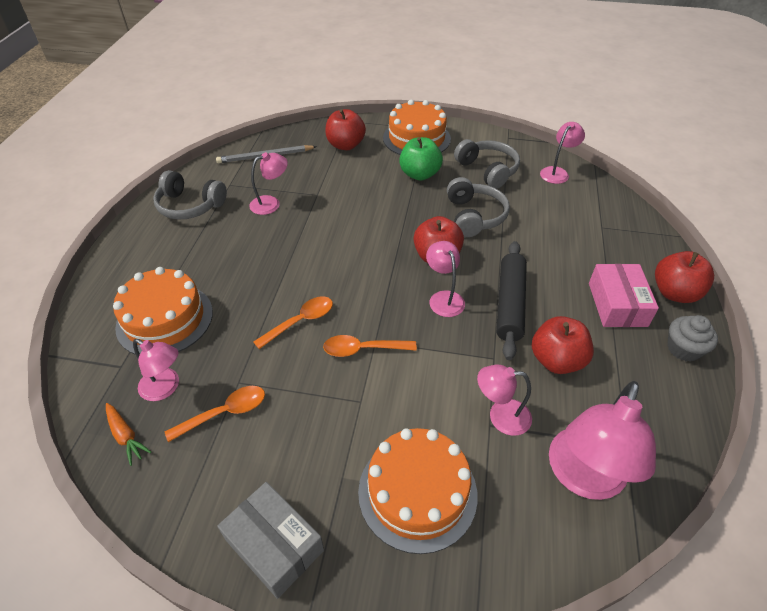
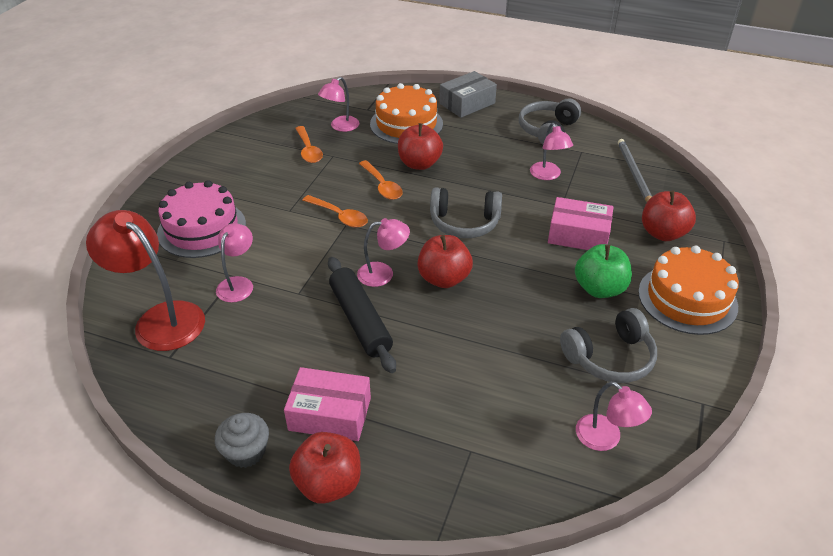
camera: 100 degrees right, 5 degrees down
(126, 436) = (309, 114): orange carrot -> none
(274, 545) = (204, 168): grey box -> grey box (467, 103)
(357, 185) = (578, 235): none -> pink box
(363, 349) = (339, 216): orange spoon -> orange spoon turned 120 degrees clockwise
(417, 492) = (202, 229): orange cake -> pink cake
(474, 216) = (509, 322): grey headphones -> grey headphones (464, 223)
(509, 304) = (360, 320): black rolling pin -> black rolling pin turned 45 degrees clockwise
(556, 360) = (277, 336): red apple -> red apple (419, 164)
(583, 477) = (160, 319): pink lamp -> red lamp

